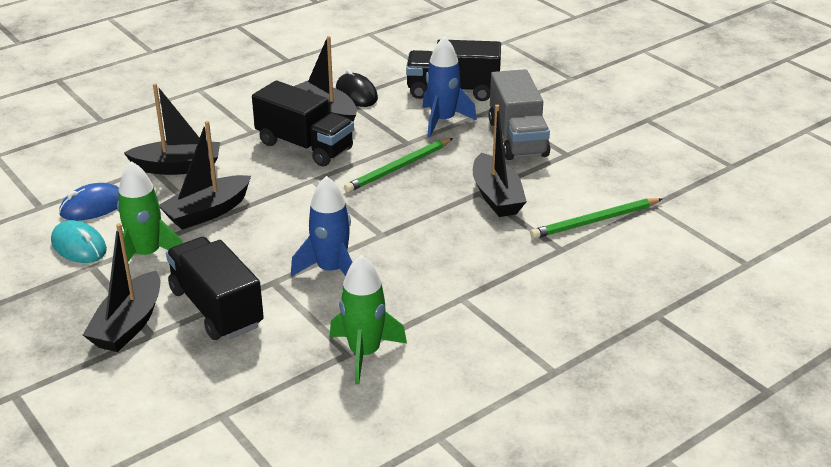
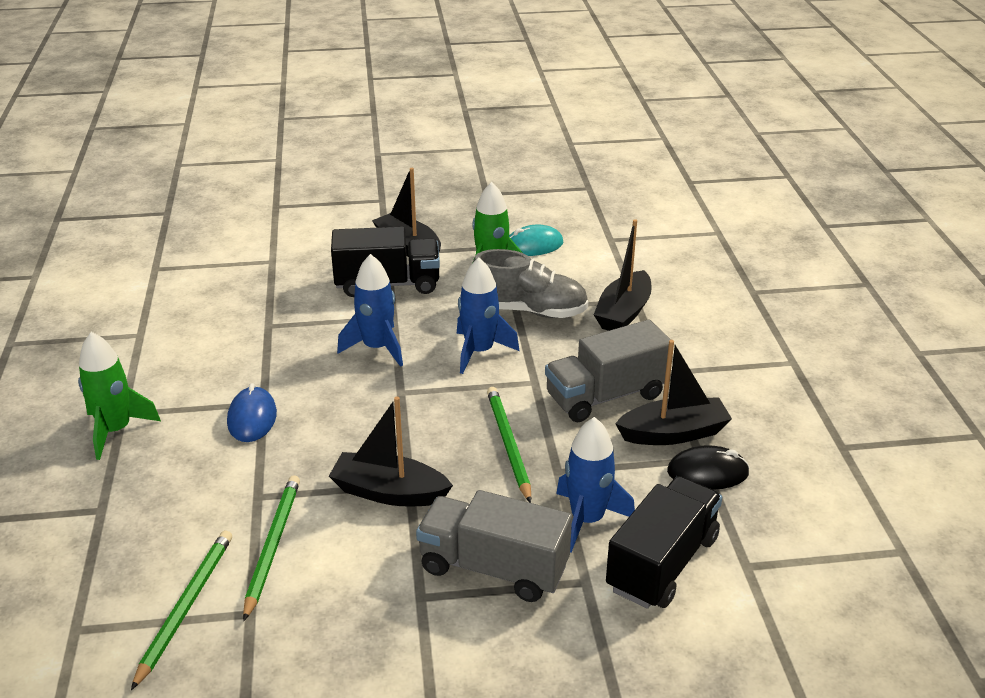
camera: 120 degrees right, 0 degrees up
(93, 206) = (589, 261): blue mouse -> blue mouse (252, 418)
(207, 212) = (529, 311): black boat -> grey shoe
(292, 216) = (479, 352): none -> blue rocket
(304, 146) = (606, 396): black truck -> grey truck
(364, 353) = (258, 331): green rocket -> green rocket (116, 430)
(678, 230) = (186, 607): none -> green pencil

